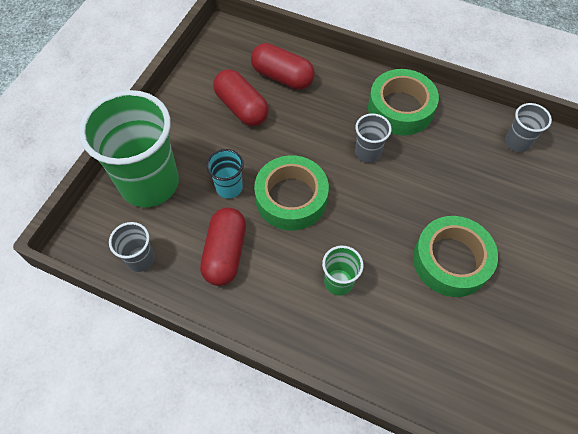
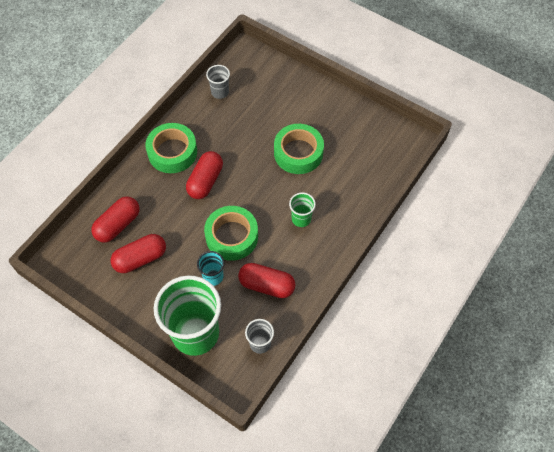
camera: 80 degrees left, 0 degrees up
(367, 152) = (205, 181): grey cup -> red capsule

